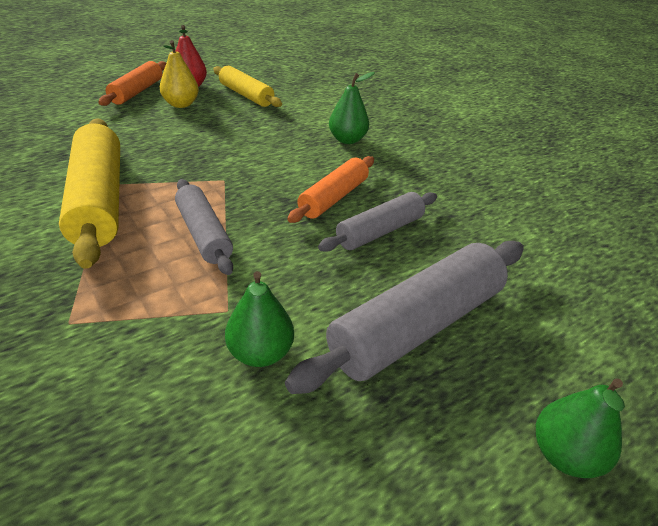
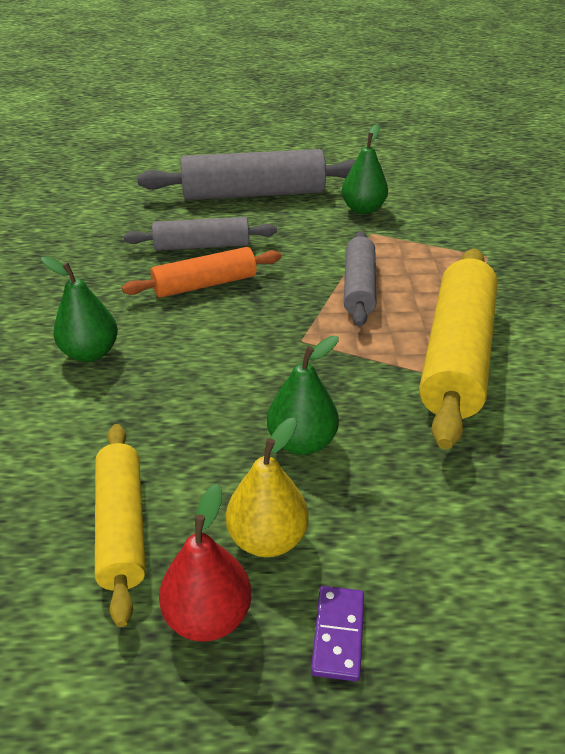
camera: 145 degrees left, 0 degrees up
(137, 92) = (338, 634): orange rolling pin -> purple domino
(564, 454) = (246, 146): green pear -> green pear (302, 442)

